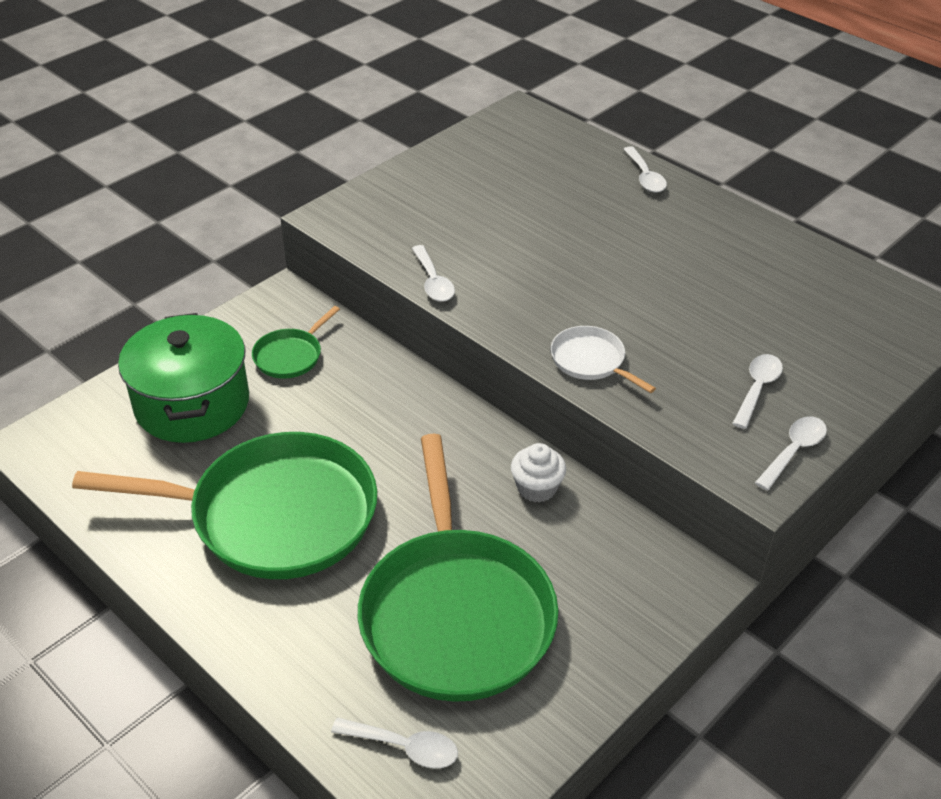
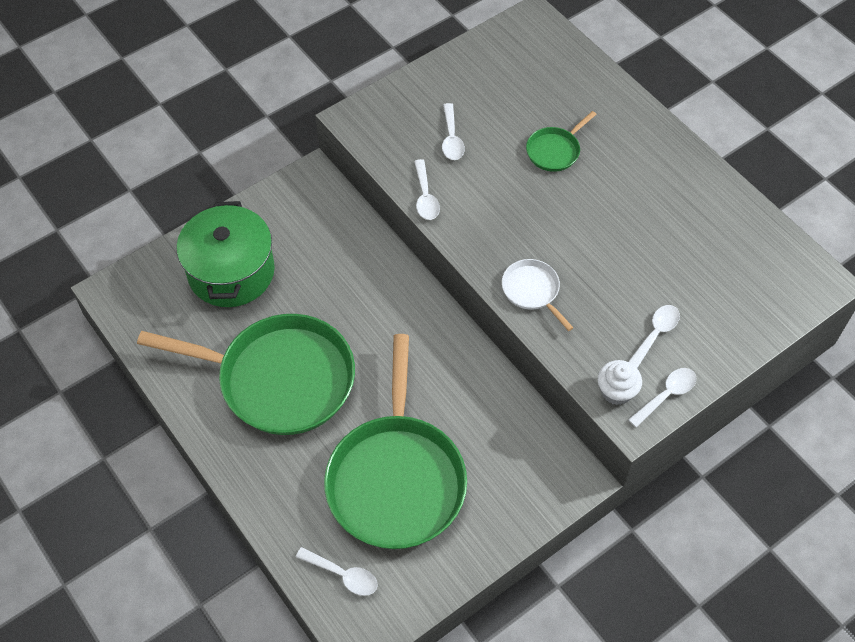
camera: 10 degrees right, 15 degrees up
(290, 356) = (310, 236): green pan -> green pan (555, 151)
(537, 488) = (476, 383): white cupcake -> white cupcake (616, 391)
(645, 177) = (623, 106): white spoon -> white spoon (451, 138)

